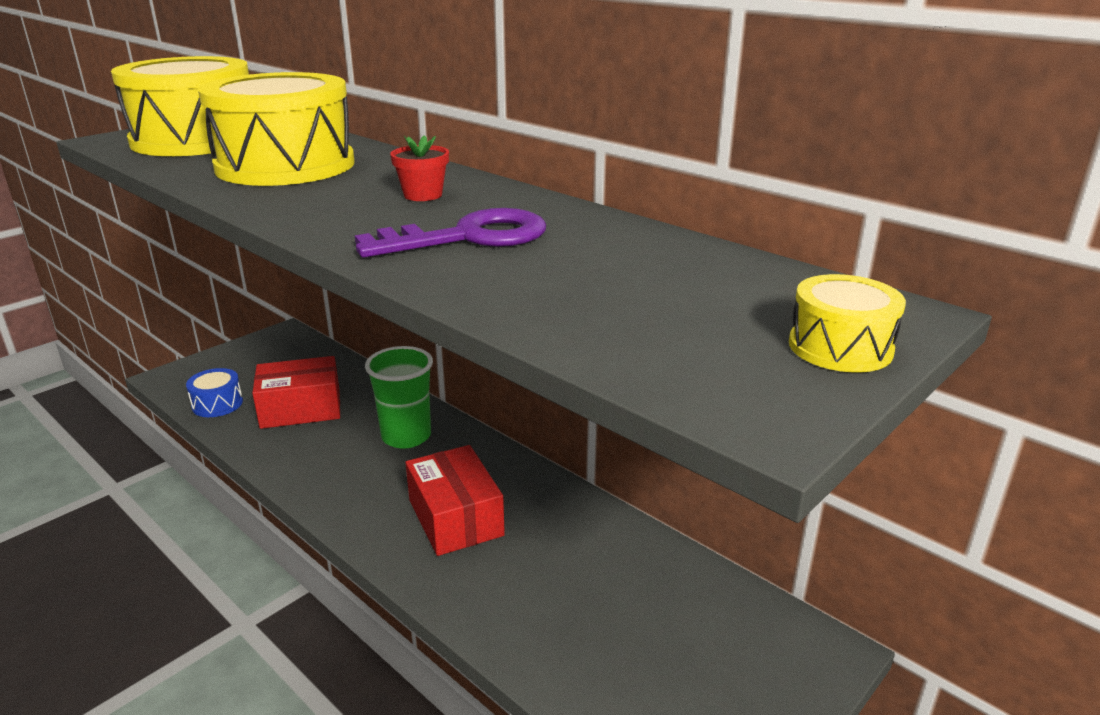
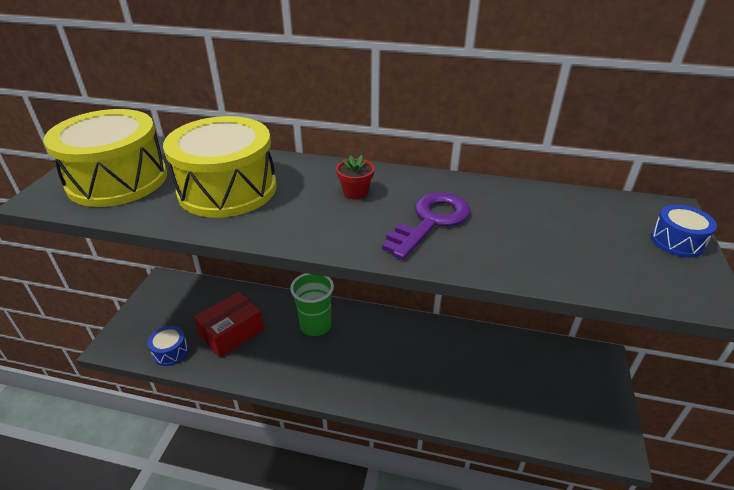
camera: 30 degrees left, 10 degrees up
(455, 517) = (390, 365): red box -> none
(840, 347) = (677, 241): yellow drum -> blue drum

